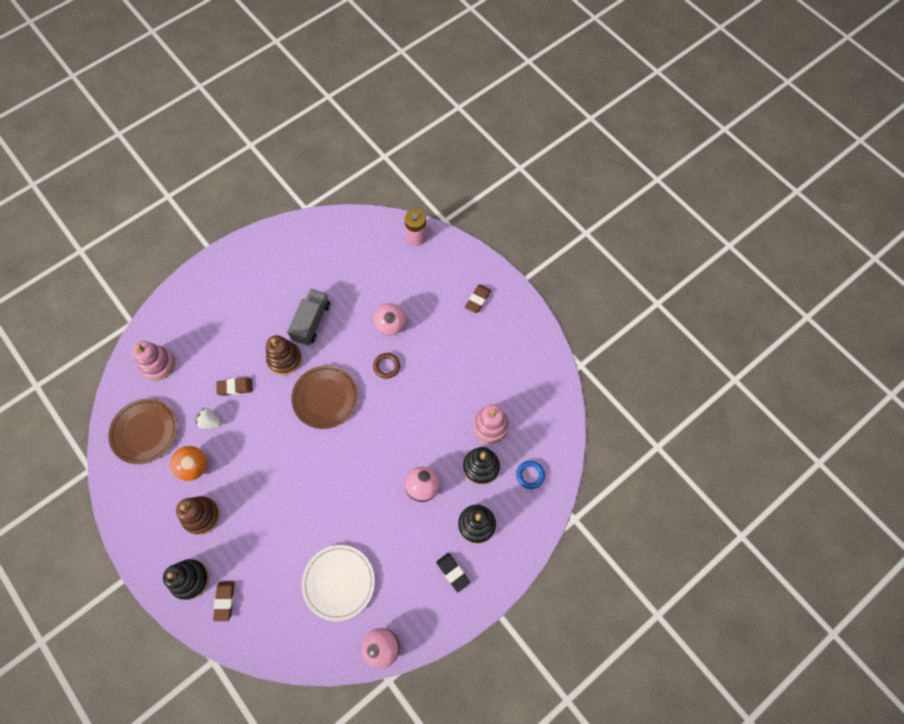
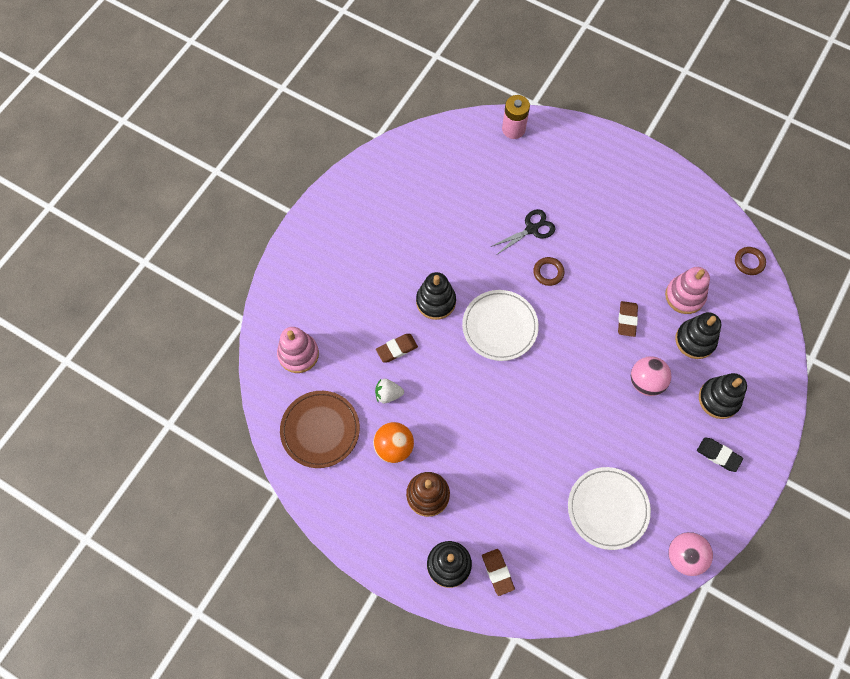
camera: 20 degrees left, 0 degrees up
(284, 359) = (436, 301): brown stacking toy -> black stacking toy
(311, 322) = (445, 253): grey truck -> none
(325, 398) = (500, 326): brown plate -> white plate
(390, 325) = (531, 229): pink ball -> black scissors
(477, 300) = (609, 173): brown eraser -> brown eraser (627, 320)
(530, 475) = (748, 331): blue ring -> none
(560, 416) = (749, 262): none -> brown ring

